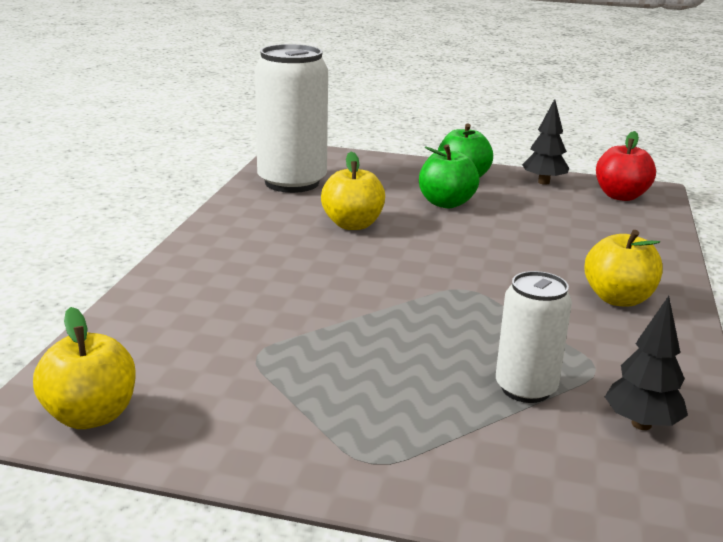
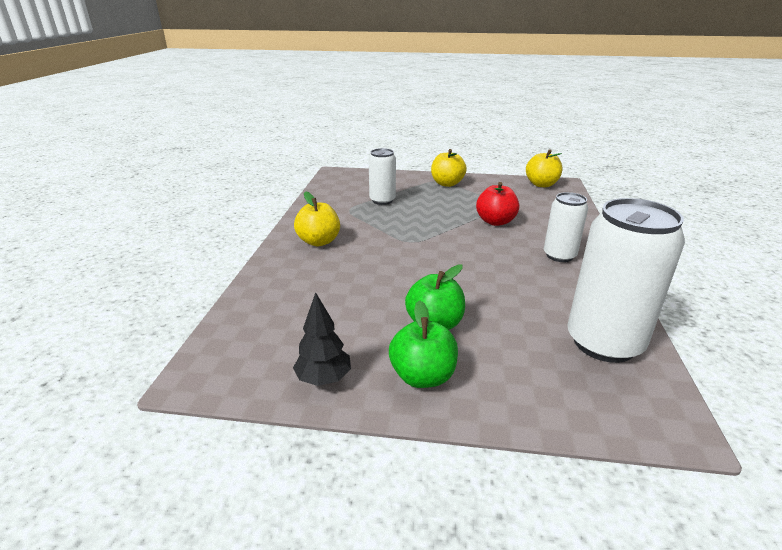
camera: 175 degrees right, 5 degrees up
(248, 251) = (559, 255): none -> white can
(352, 224) = (505, 287): yellow apple -> yellow apple (447, 184)
(621, 196) = (244, 358): red apple -> red apple (495, 222)
(641, 424) = (340, 193): black tree -> none

